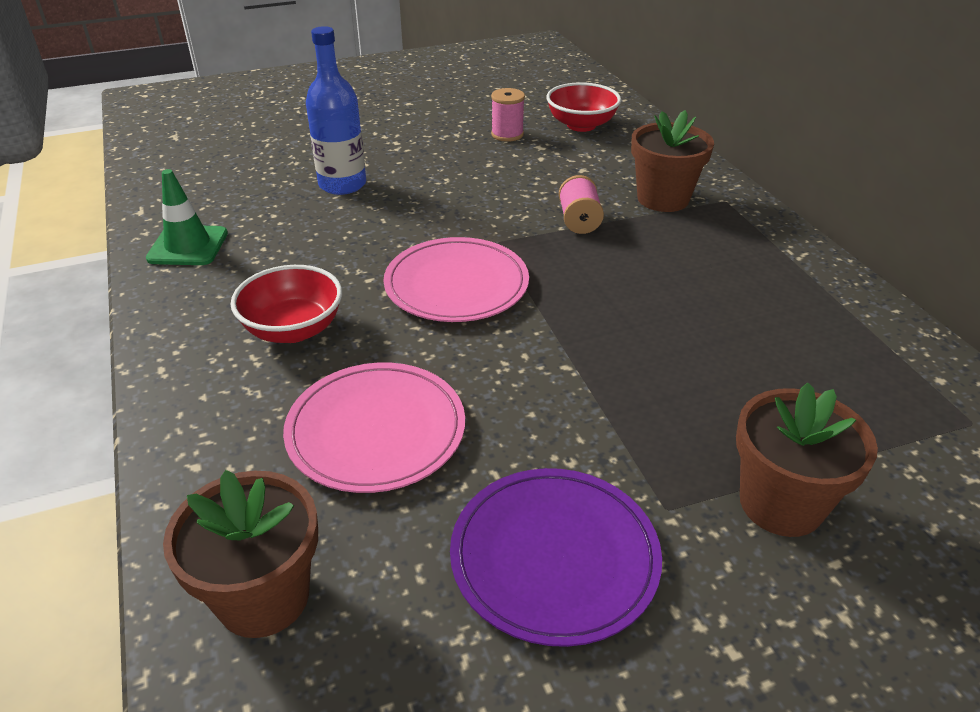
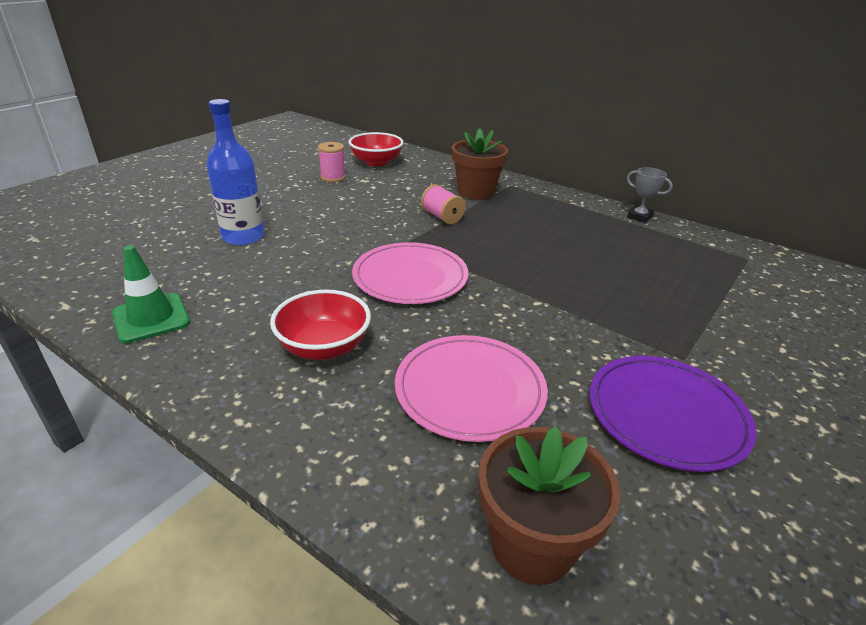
camera: 35 degrees left, 5 degrees down
(781, 503) = (727, 331): brown flower pot -> none
(869, 302) = (639, 217): none -> grey trophy

